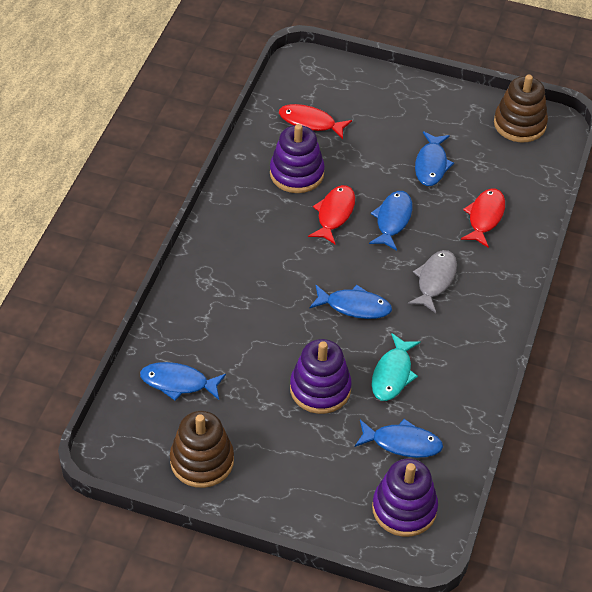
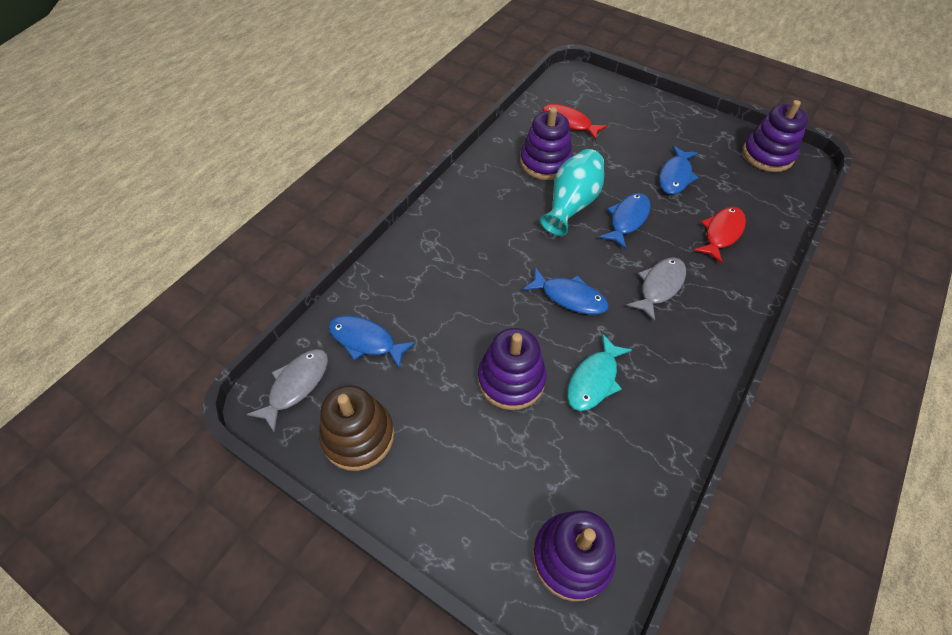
camera: 15 degrees right, 5 degrees up
(130, 433) = (296, 386): none -> grey fish
(334, 214) = (571, 204): red fish -> turquoise vase
(402, 443) = (587, 466): blue fish -> none
(519, 124) = (767, 155): brown stacking toy -> purple stacking toy

